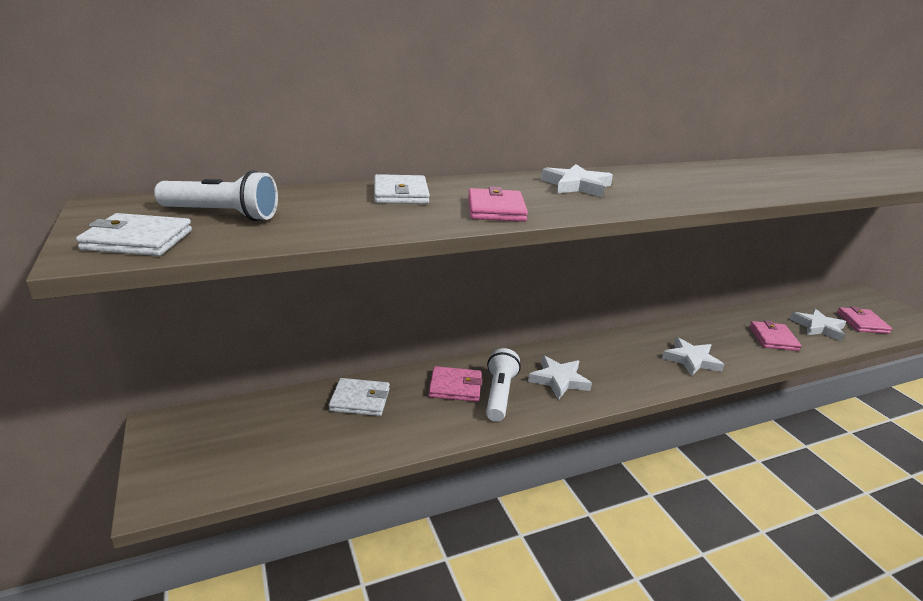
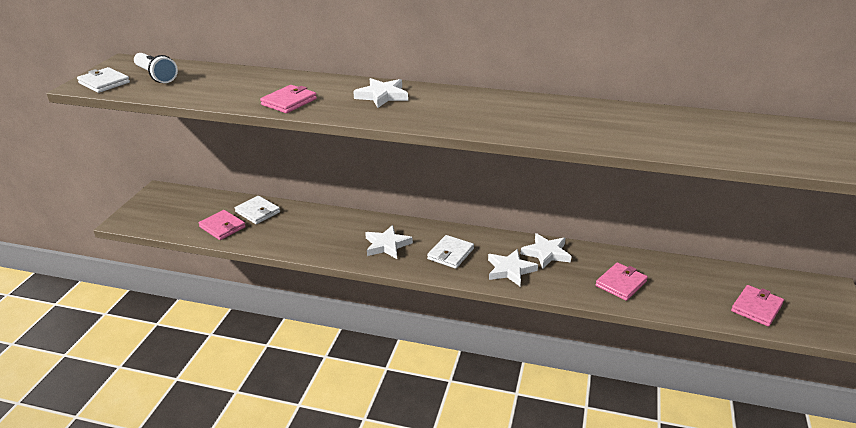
camera: 40 degrees right, 5 degrees up
(400, 194) = (261, 80): white wallet -> white wallet (450, 254)
(455, 387) = (317, 225): pink wallet -> pink wallet (222, 227)
(499, 394) = (336, 239): white flashlight -> none
(818, 327) = (692, 293): white star -> white star (546, 253)

